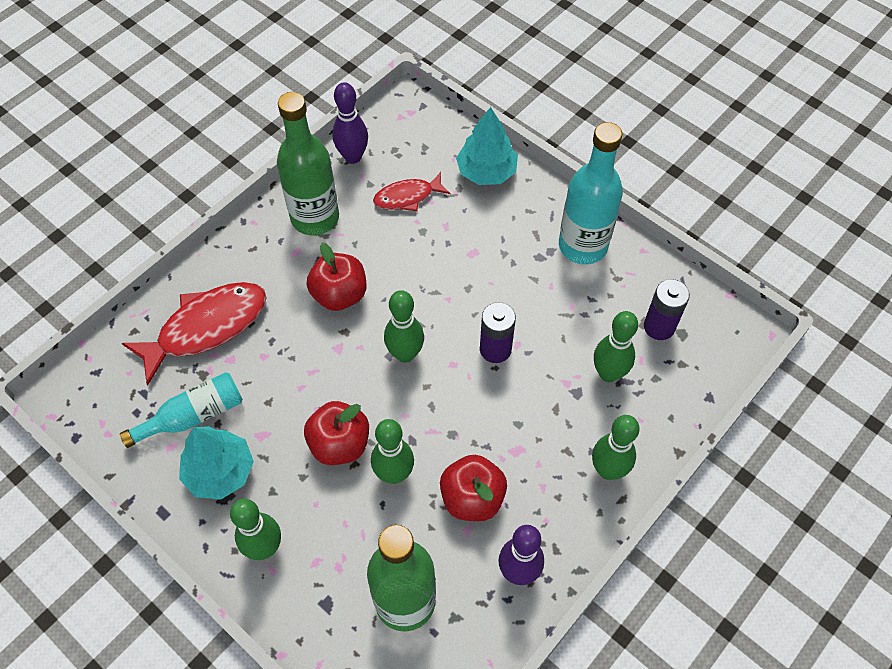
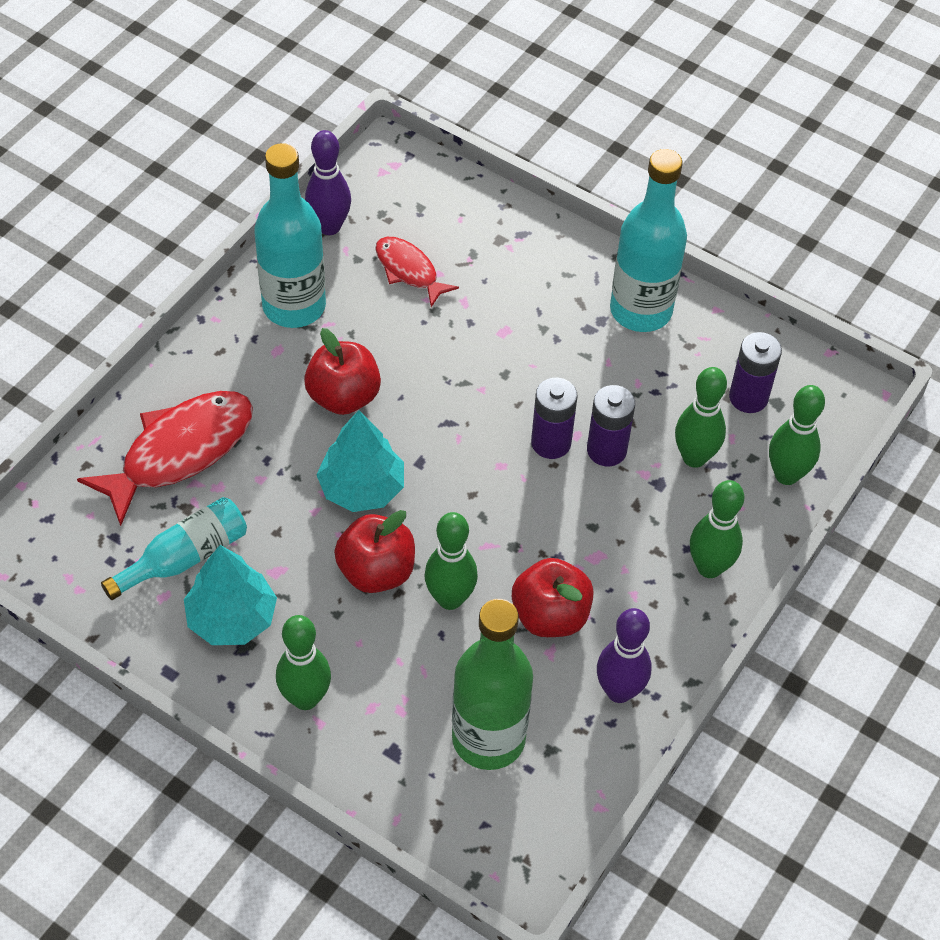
camera: 10 degrees left, 5 degrees down
(315, 217) = (294, 306): green bottle -> turquoise bottle
(405, 354) = (439, 459): green bowling pin -> green bowling pin (786, 475)
(407, 197) = (409, 270): red fish -> red fish turned 75 degrees clockwise
(486, 172) = (505, 231): turquoise tree -> turquoise tree (361, 488)
(539, 360) = (606, 450): none -> purple battery

